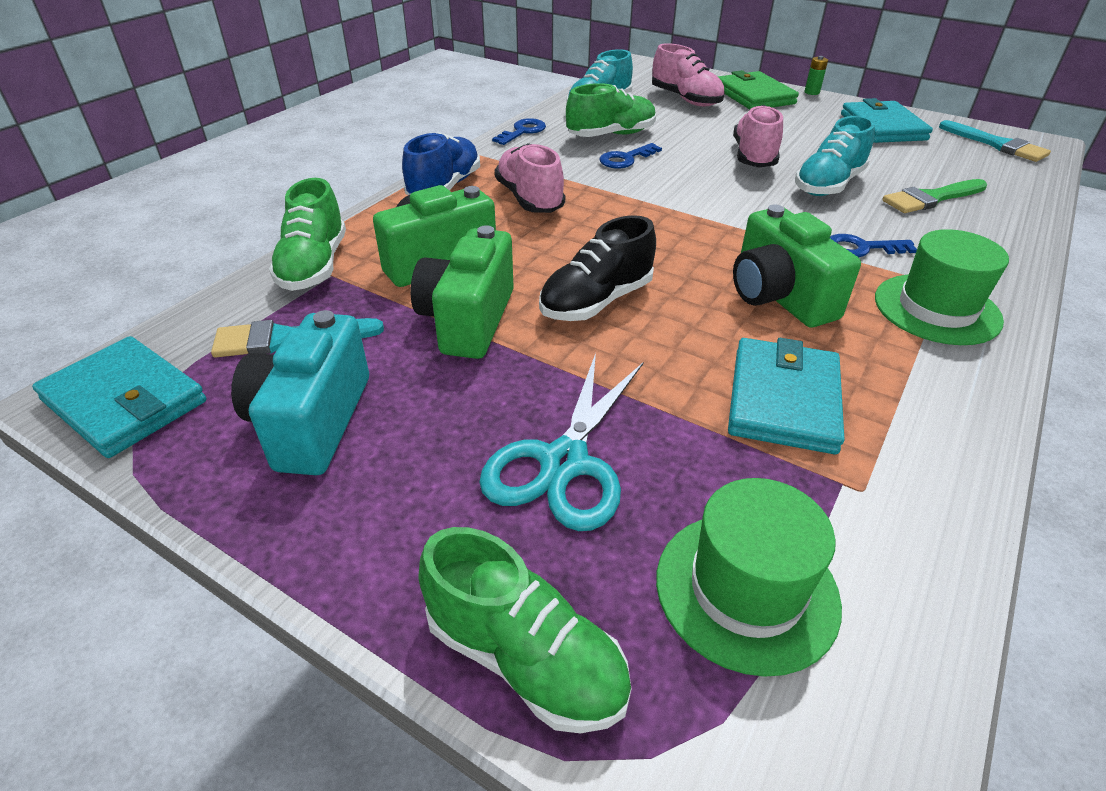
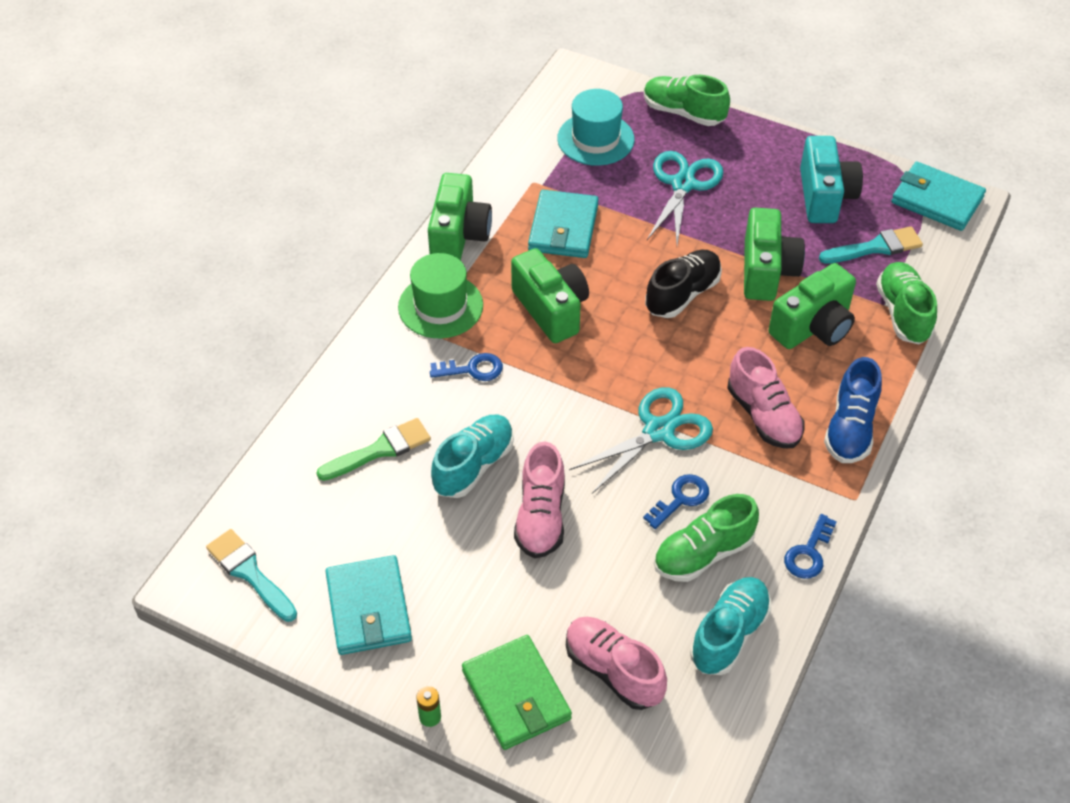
camera: 175 degrees right, 10 degrees up
(642, 195) = (658, 431): none -> turquoise scissors
(746, 589) = (595, 139): green hat -> turquoise hat
(961, 399) = (459, 235): none -> green camera

